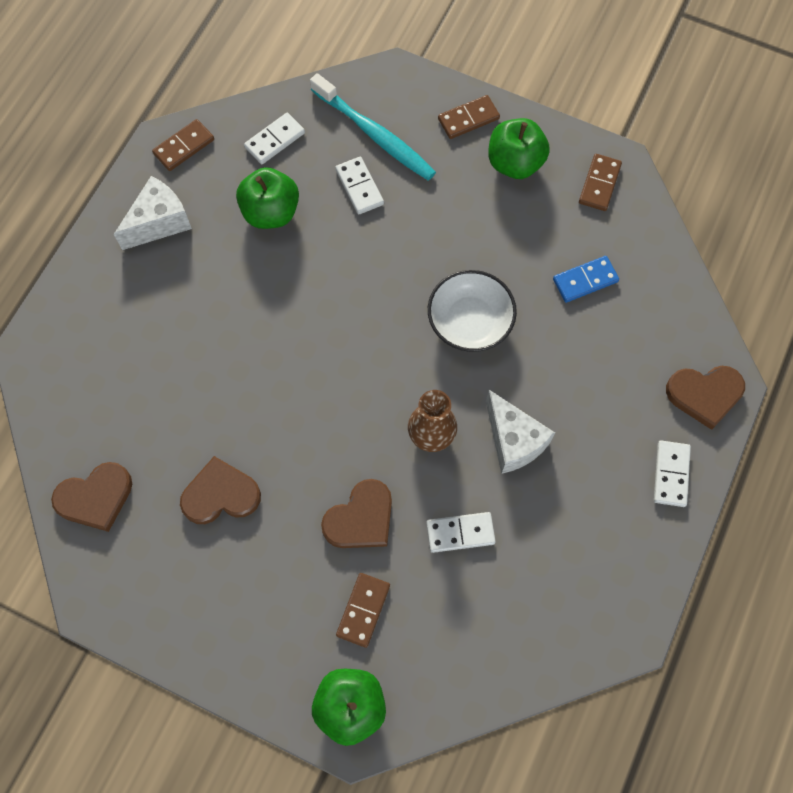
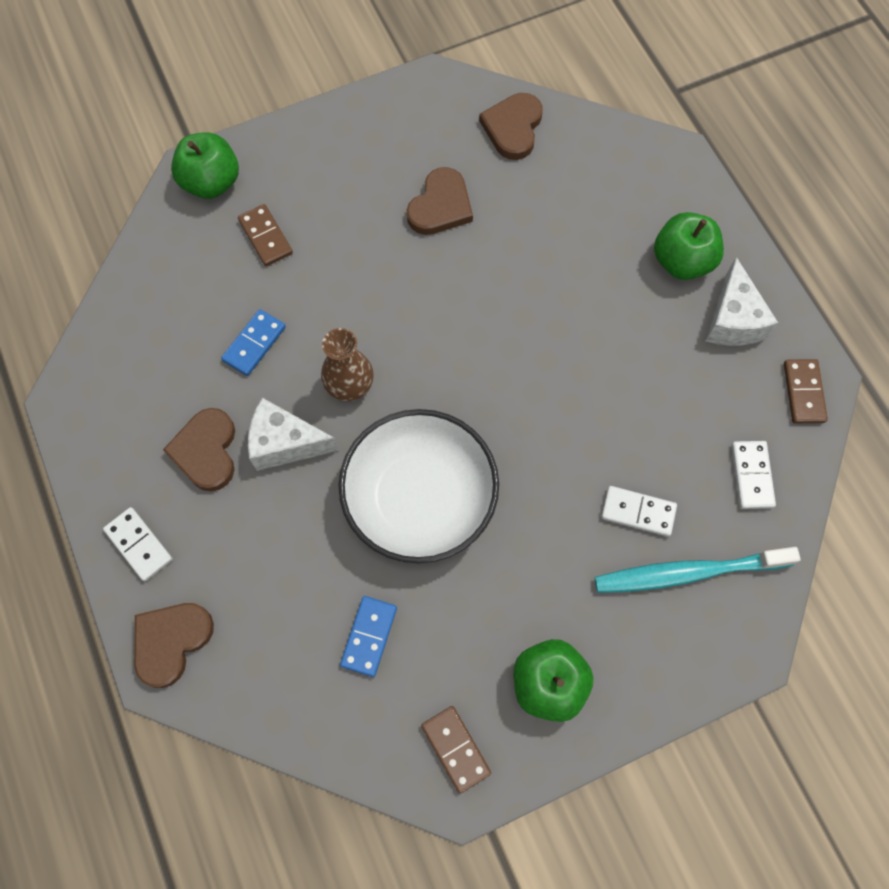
camera: 130 degrees right, 0 degrees up
(271, 212) = (671, 416): green apple -> green apple (682, 261)
(361, 518) = (332, 284): brown heart -> brown heart (206, 451)
(460, 533) = (254, 344): white domino -> blue domino
(468, 119) = (637, 681): brown domino -> none
(470, 321) = (420, 498): white bowl -> white bowl, size x1.54

